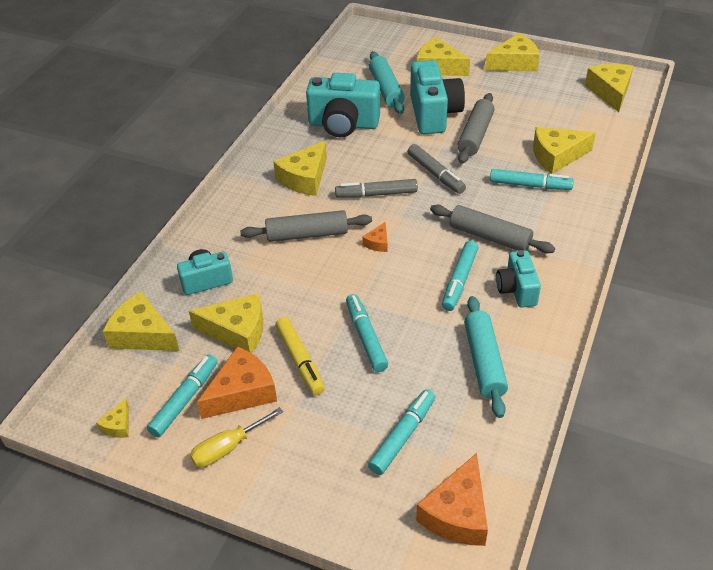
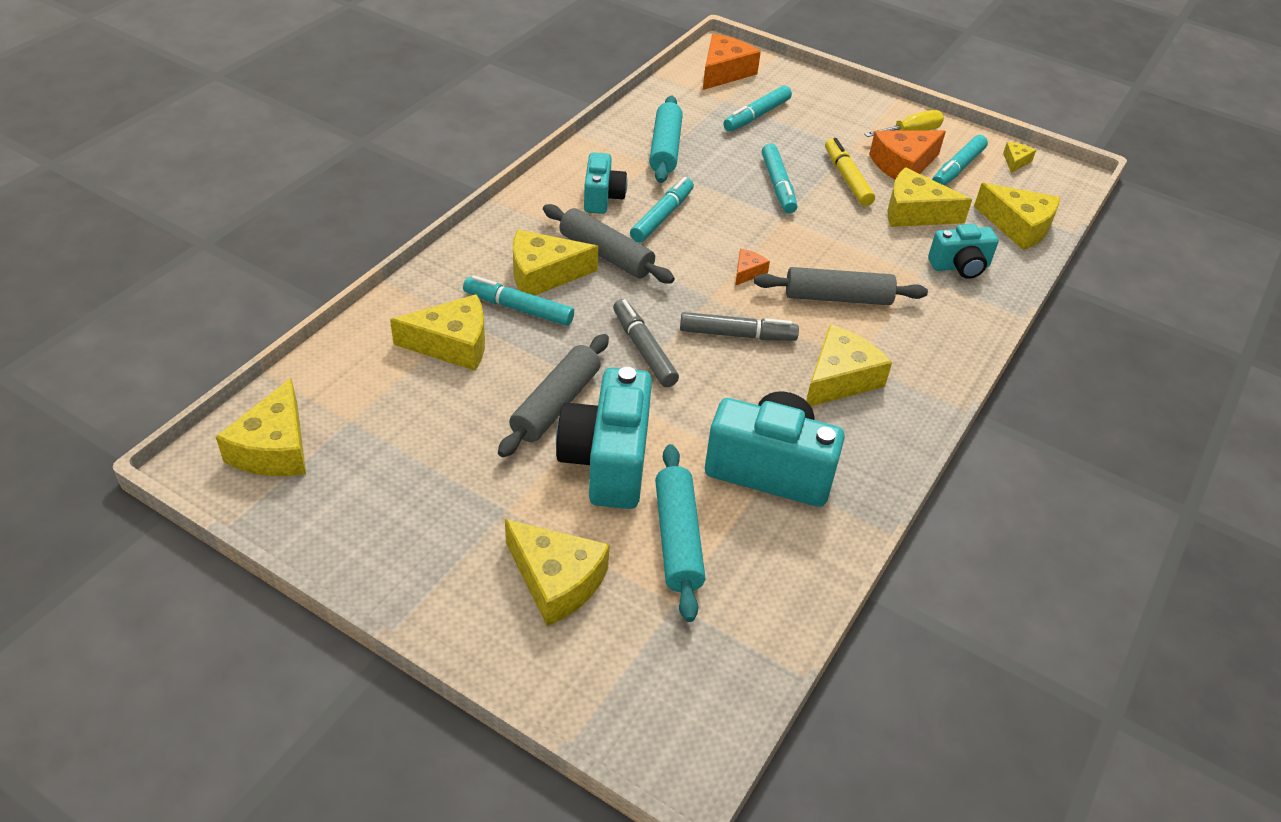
camera: 175 degrees left, 0 degrees up
(514, 63) = (397, 560): yellow cheese -> yellow cheese (543, 274)

